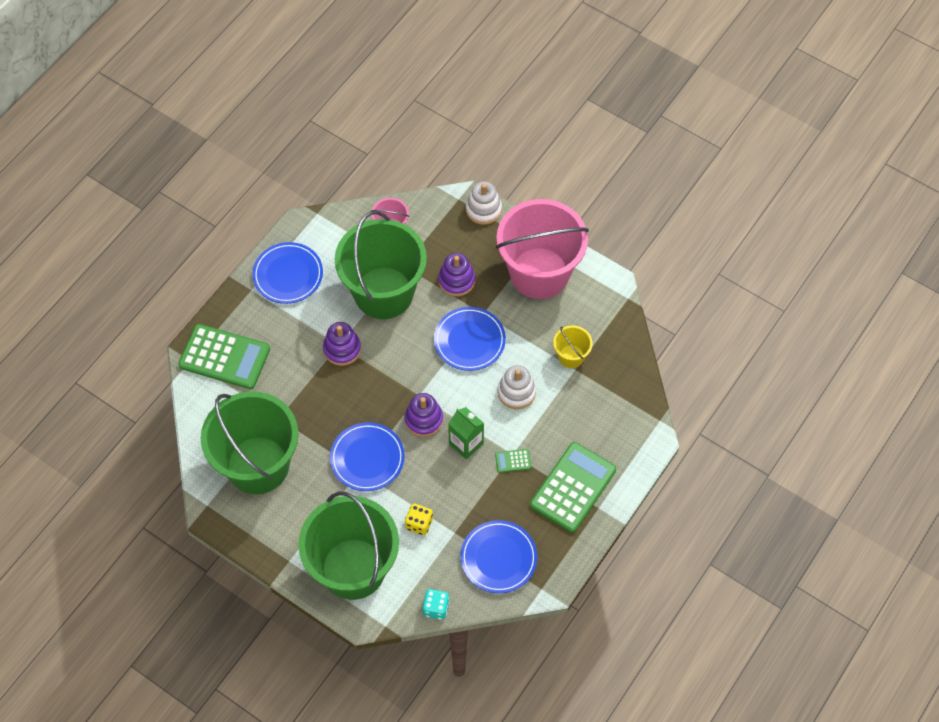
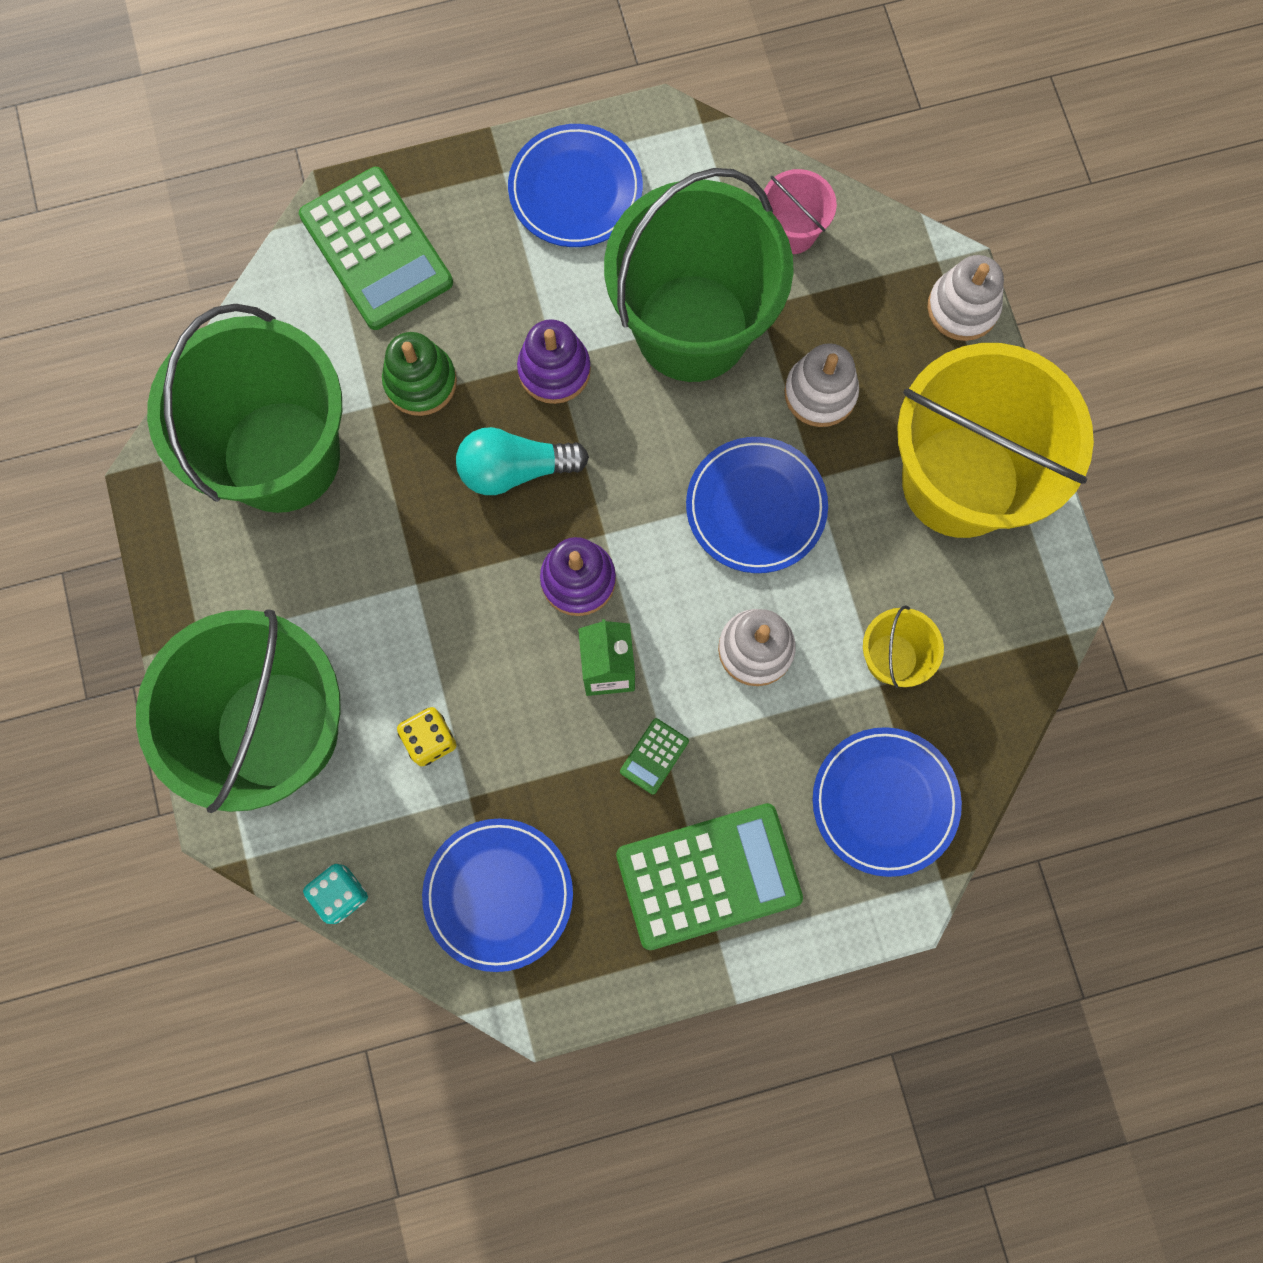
camera: 40 degrees right, 15 degrees up
(290, 394) = (420, 382): none -> green stacking toy
(360, 398) = (515, 469): none -> turquoise light bulb
(367, 458) = (443, 574): blue plate -> blue plate (885, 802)
(456, 280) = (820, 393): purple stacking toy -> white stacking toy
(513, 461) = (654, 756): green calculator -> green calculator turned 90 degrees counterclockwise
(539, 273) = (960, 481): pink bucket -> yellow bucket

